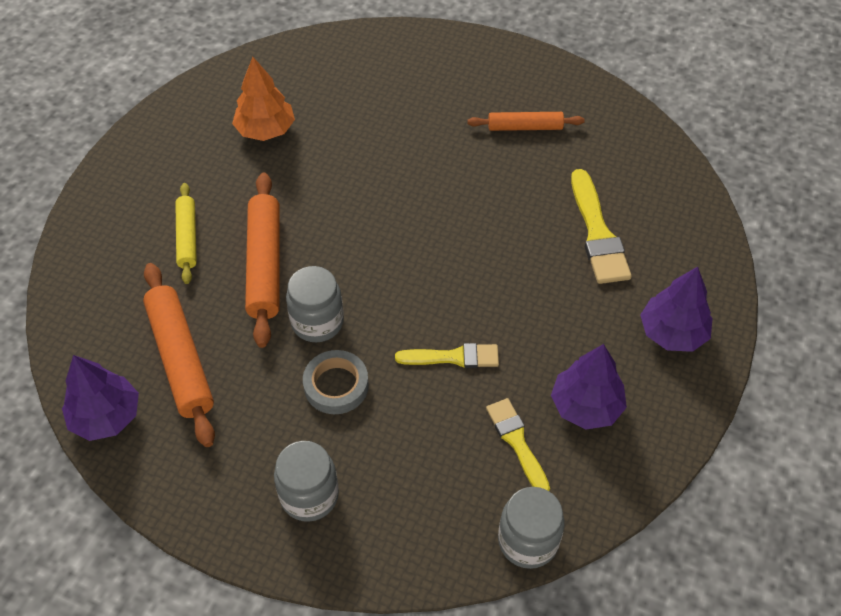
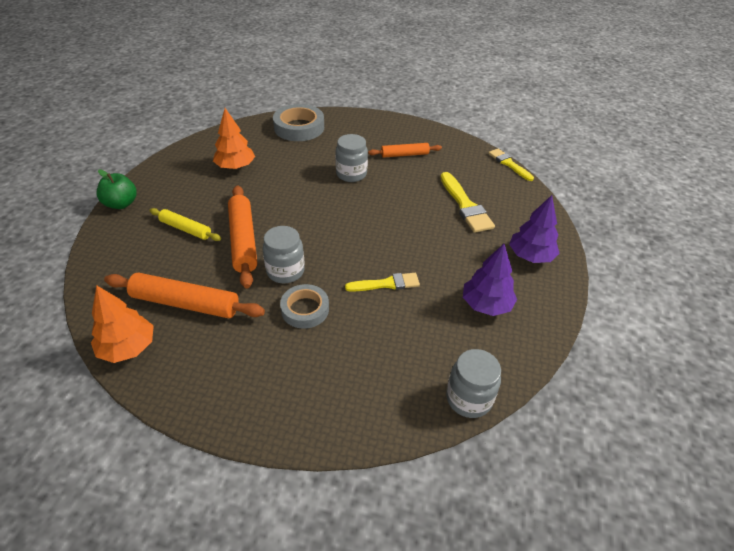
camera: 10 degrees left, 10 degrees down
(101, 185) = (121, 204): none -> green apple
(106, 416) = (128, 348): purple tree -> orange tree
(181, 358) = (186, 303): orange rolling pin -> orange rolling pin turned 45 degrees counterclockwise
(187, 237) = (186, 229): yellow rolling pin -> yellow rolling pin turned 45 degrees counterclockwise
(309, 495) = (295, 386): grey jar -> grey jar (351, 174)
(369, 59) = (299, 127): none -> grey tape
(517, 442) = (444, 332): yellow brush -> yellow brush (509, 164)

